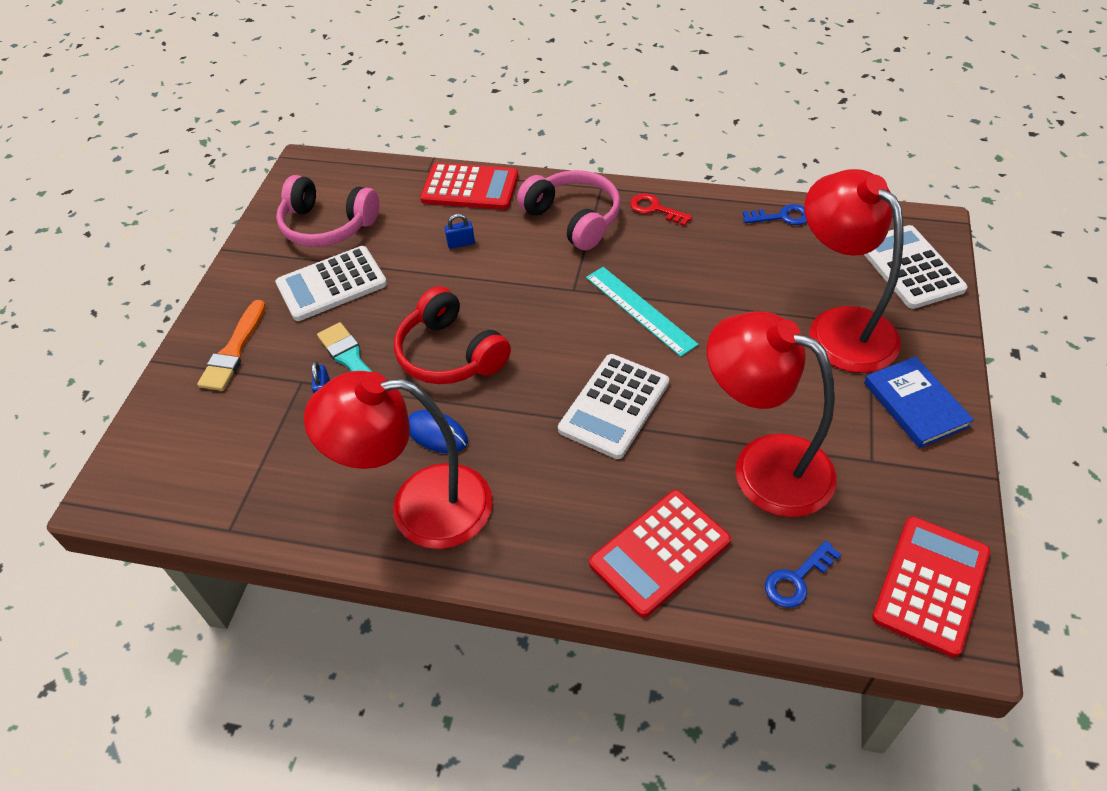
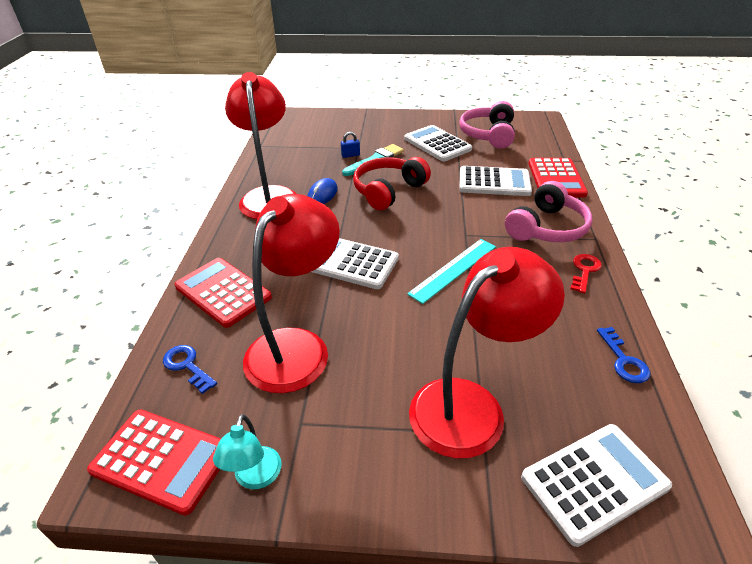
camera: 80 degrees right, 10 degrees down
(234, 350) = (378, 126): orange brush -> none
(461, 243) = (494, 182): blue padlock -> white calculator
(915, 404) = (373, 467): blue book -> none
(939, 497) = (255, 477): none -> turquoise lamp

